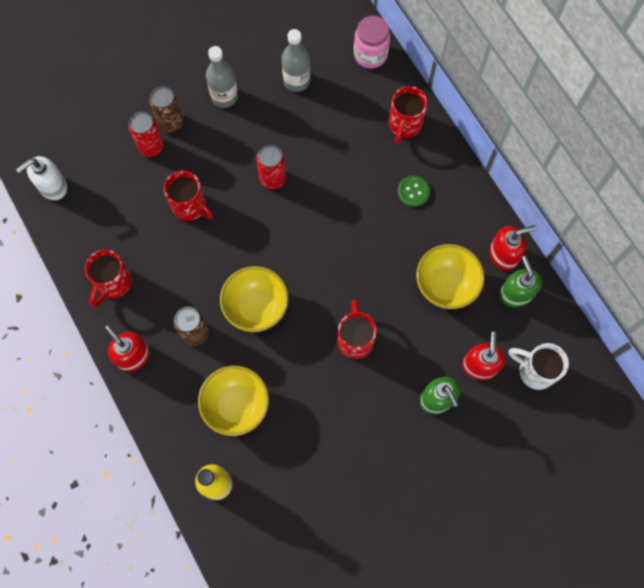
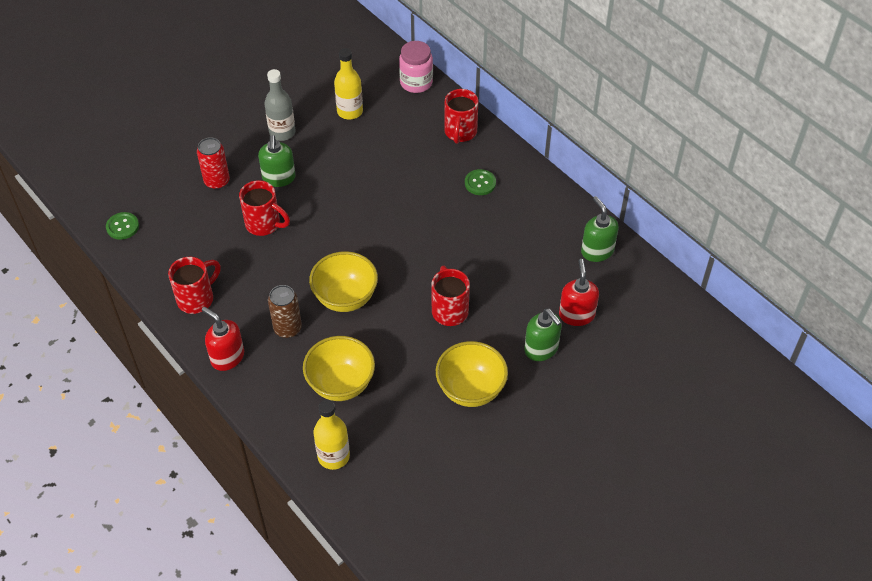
camera: 10 degrees left, 20 degrees down
(52, 187) = (122, 227): white soap dispenser -> green button
(113, 283) = (197, 298): red mug -> red mug turned 150 degrees counterclockwise
(171, 122) = (233, 159): brown can -> none
(213, 153) = (279, 178): none -> green soap dispenser
(272, 178) = (341, 191): red can -> none
(296, 81) = (350, 111): grey bottle -> yellow bottle
(445, 285) = (528, 254): yellow bowl -> yellow bowl (470, 390)
(503, 255) = (578, 221): red soap dispenser -> none
(535, 370) = (631, 311): white mug -> none

